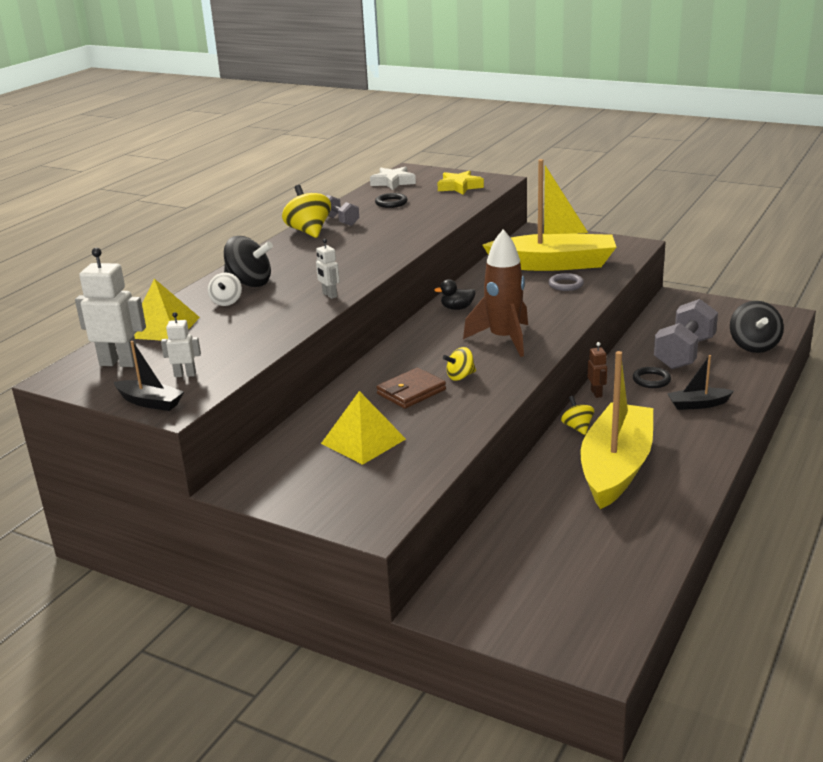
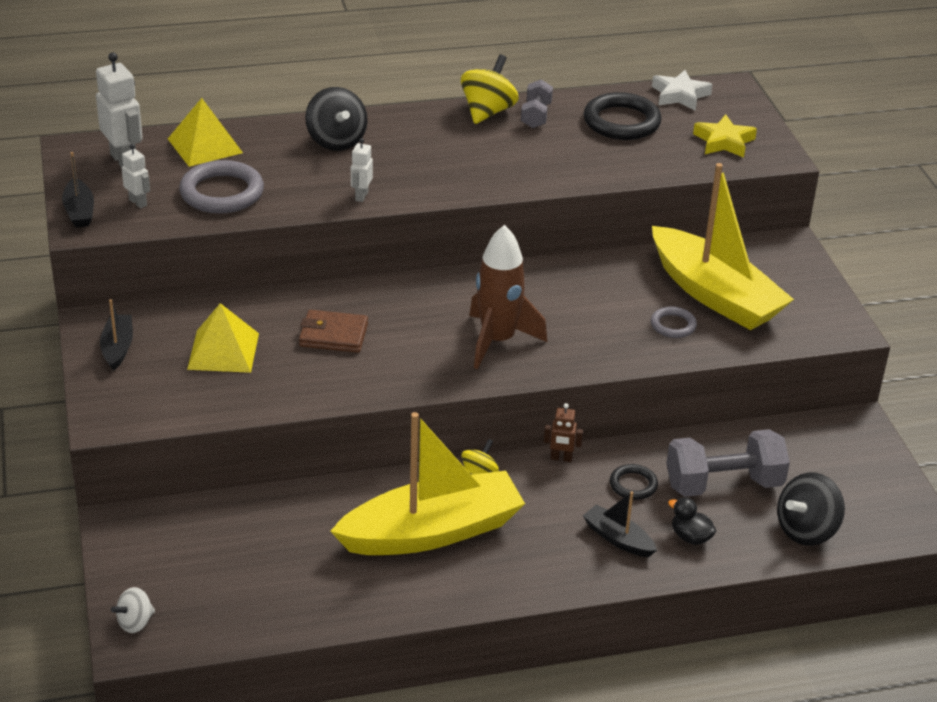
camera: 45 degrees right, 10 degrees up
(226, 302) = (286, 150): white spinning top -> white spinning top (135, 622)
(234, 339) = (222, 193): none -> grey ring
(288, 486) = (117, 348): none -> black boat
(391, 203) = (621, 122): black ring -> black ring, size x1.85
(457, 308) = (531, 281): black duck -> black duck (690, 537)
(460, 376) = (393, 349): yellow spinning top -> none
(596, 393) = (561, 458): brown robot -> brown robot turned 60 degrees clockwise

